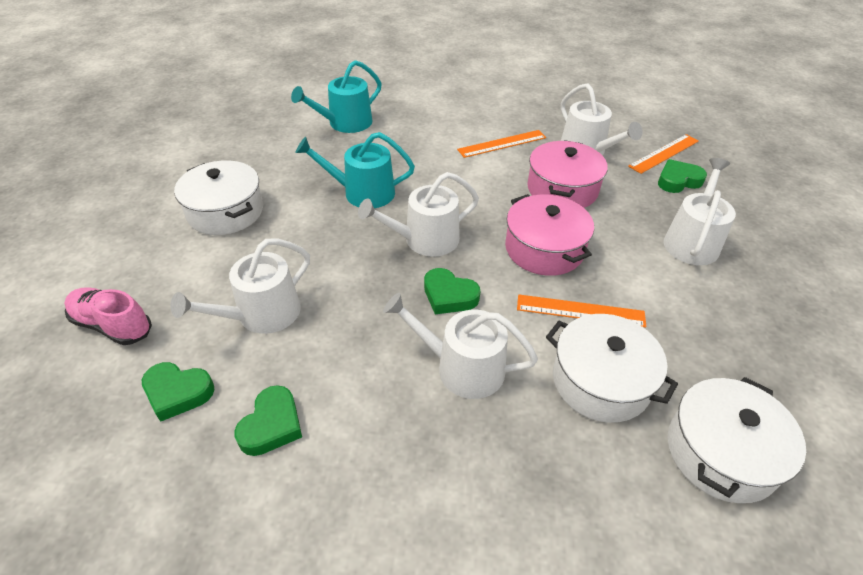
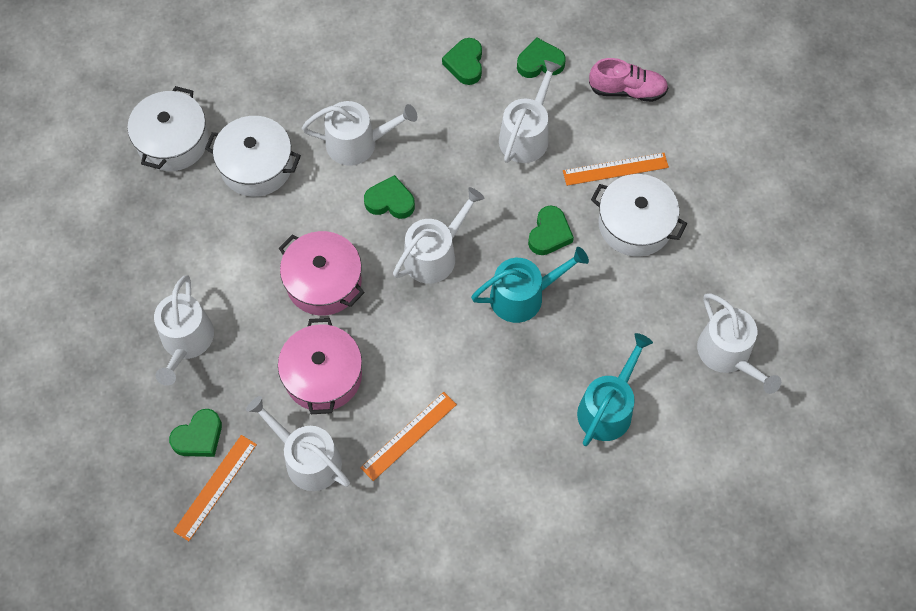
camera: 160 degrees right, 20 degrees up
(236, 126) = (728, 354): none -> white watering can
(307, 226) = (549, 234): none -> green heart
(580, 311) = (280, 223): orange ruler -> orange ruler (615, 169)

